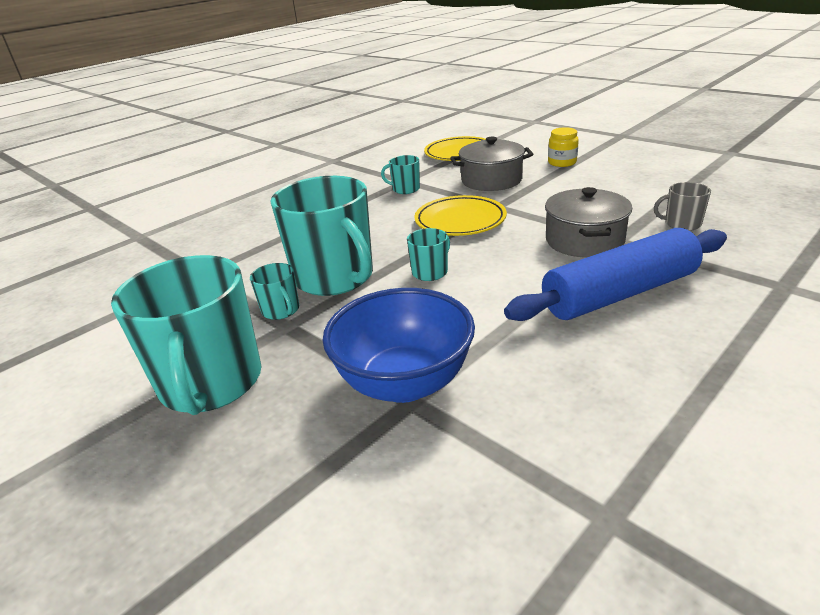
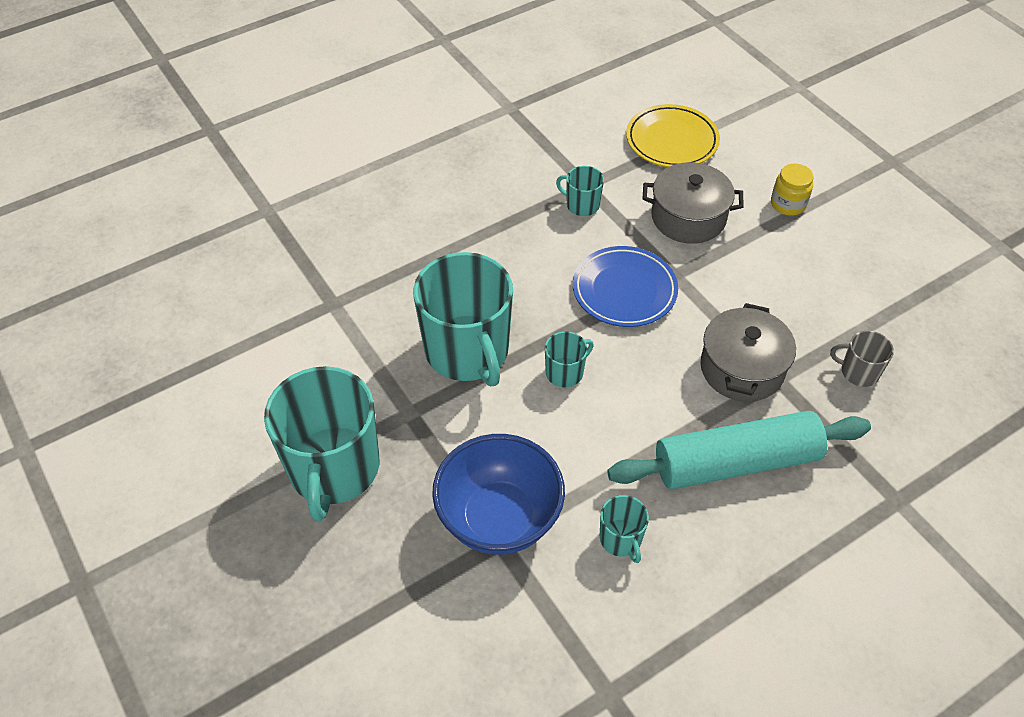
camera: 10 degrees right, 20 degrees up
(281, 310) = (406, 387): turquoise mug -> turquoise mug (621, 539)
(460, 221) = (624, 290): yellow plate -> blue plate
(620, 293) = (736, 462): blue rolling pin -> turquoise rolling pin

